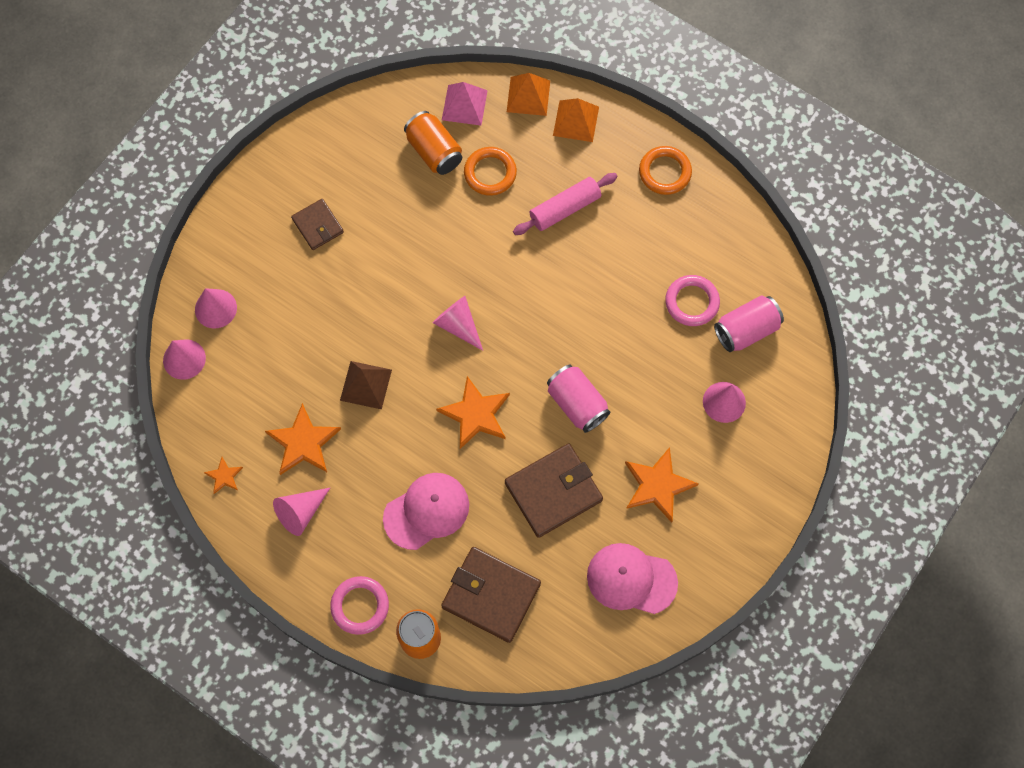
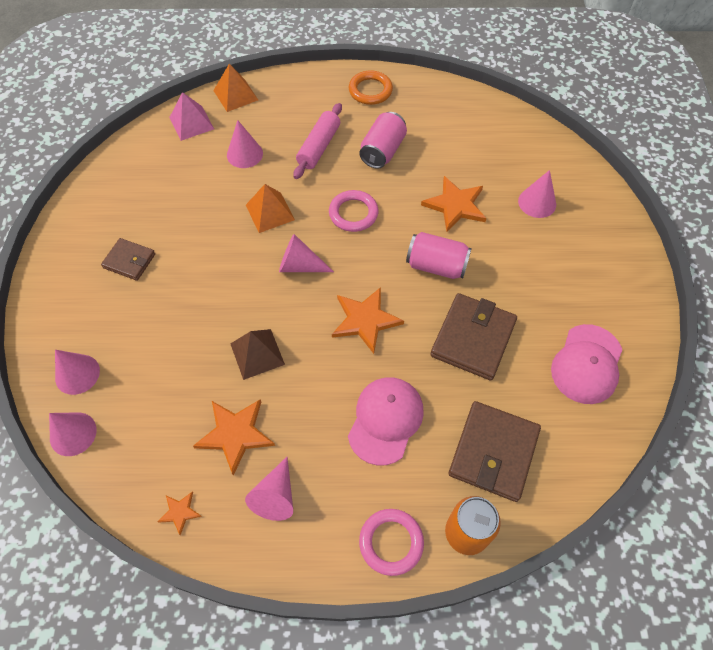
camera: 35 degrees left, 10 degrees down
(434, 151) = (190, 162): orange can -> none
(490, 173) = (244, 154): orange ring -> pink cone
(491, 595) = (493, 452): brown wallet -> brown wallet turned 60 degrees counterclockwise
(576, 121) = (282, 92): orange pyramid -> orange pyramid (270, 212)
(631, 579) = (587, 364): pink cap -> pink cap turned 45 degrees counterclockwise
(657, 485) = (544, 285): orange star -> orange star (455, 205)
(692, 302) = (458, 155): pink ring -> pink ring (353, 213)
(746, 330) = (509, 151): pink can -> pink can (382, 151)

